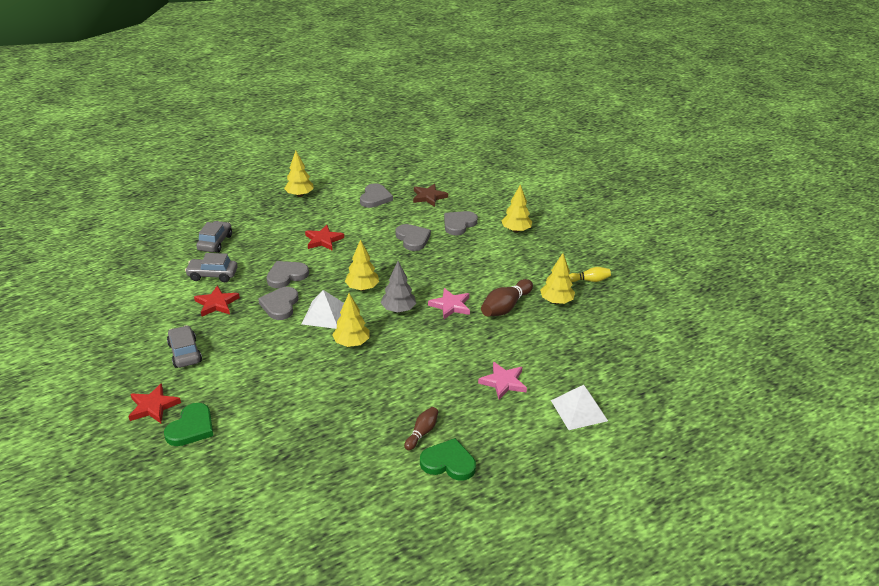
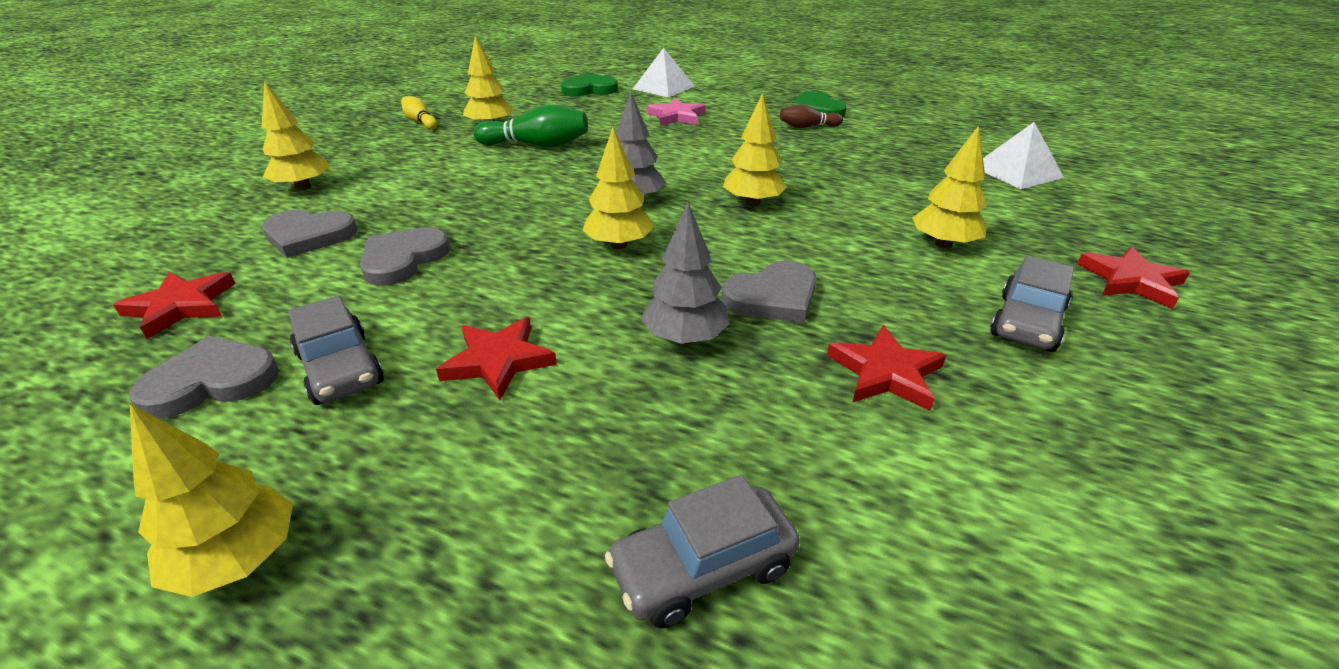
camera: 125 degrees left, 0 degrees up
(191, 427) = (1075, 234): green heart -> green heart (589, 89)
(212, 275) = (825, 451): grey car -> grey car (340, 369)
(245, 375) = (943, 244): none -> yellow tree
(286, 276) = (685, 338): grey heart -> grey tree
(325, 314) = (729, 246): white pyramid -> white pyramid (1016, 171)
(428, 197) = (181, 306): brown star -> red star
(450, 306) = (577, 173): pink star -> none
(505, 307) = (537, 145): brown bowling pin -> green bowling pin

